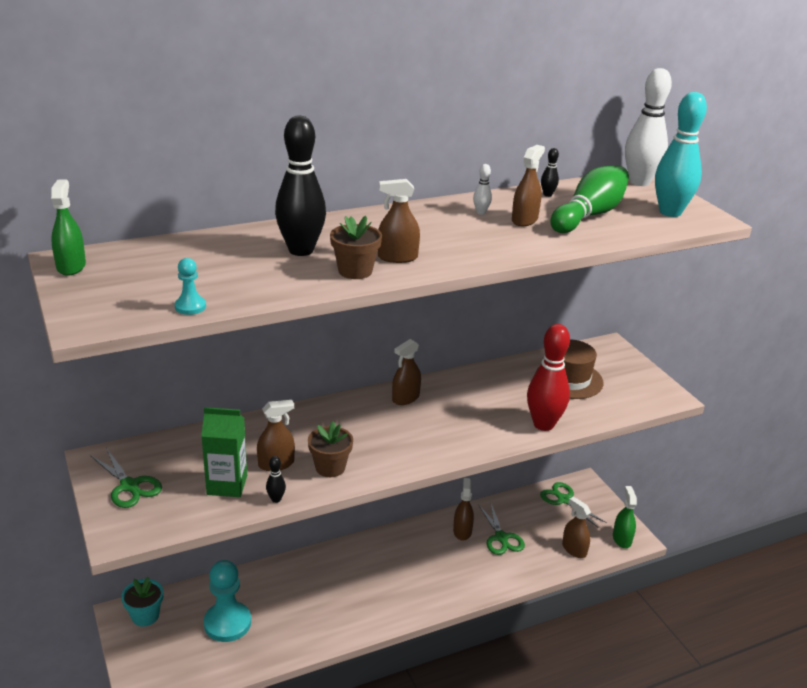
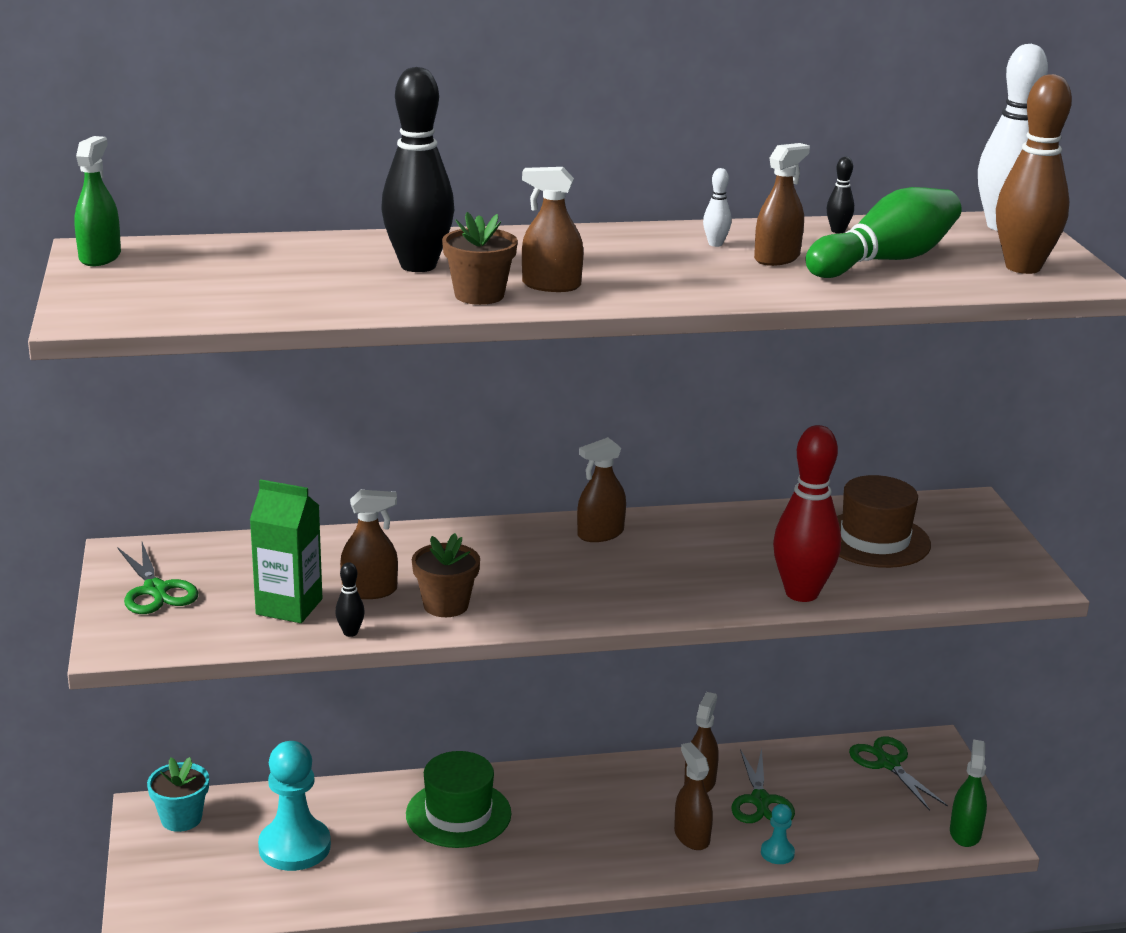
camera: 15 degrees right, 5 degrees down
(190, 307) = (228, 313): turquoise pawn -> turquoise pawn (777, 853)
(324, 579) = (458, 814): none -> green hat
(574, 549) = (876, 835): brown spray bottle -> brown spray bottle (691, 836)
(670, 212) = (1023, 267): turquoise bowling pin -> brown bowling pin

